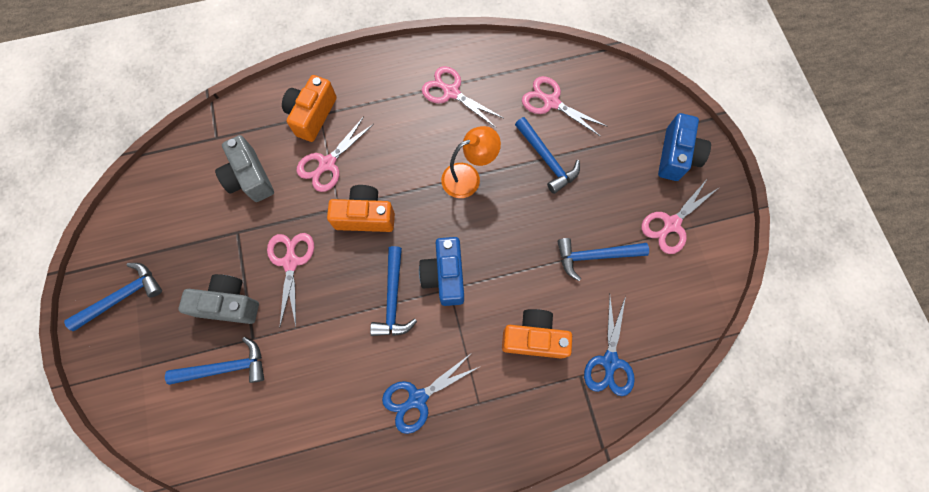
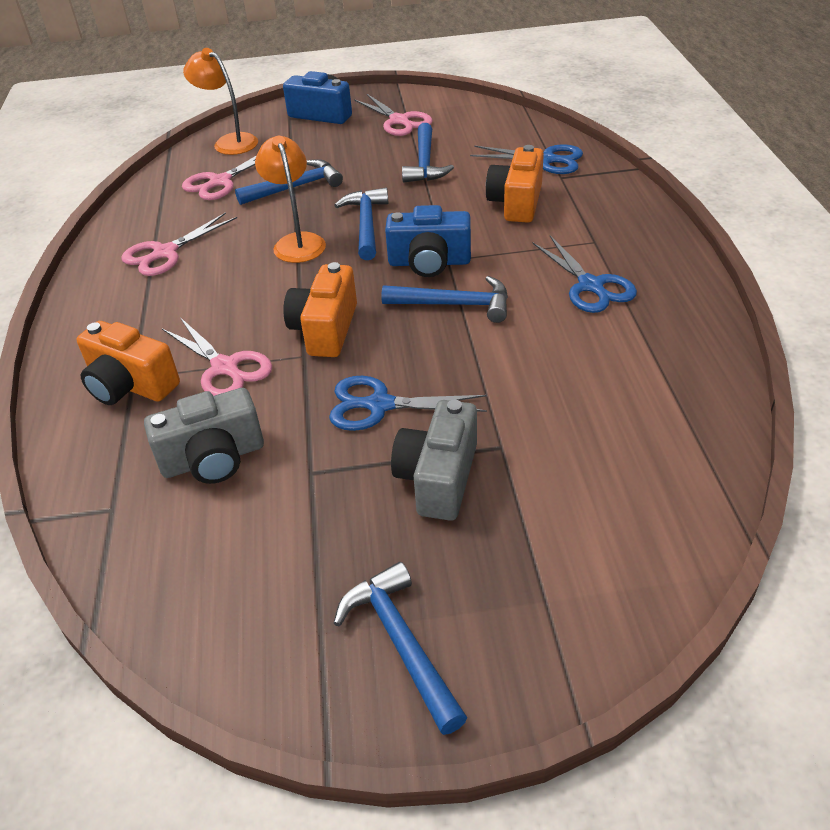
camera: 80 degrees left, 30 degrees down
(226, 367) = (547, 477): blue hammer -> blue hammer (366, 224)
(291, 262) = (380, 405): pink scissors -> blue scissors
(617, 92) = (229, 142): none -> orange lamp

